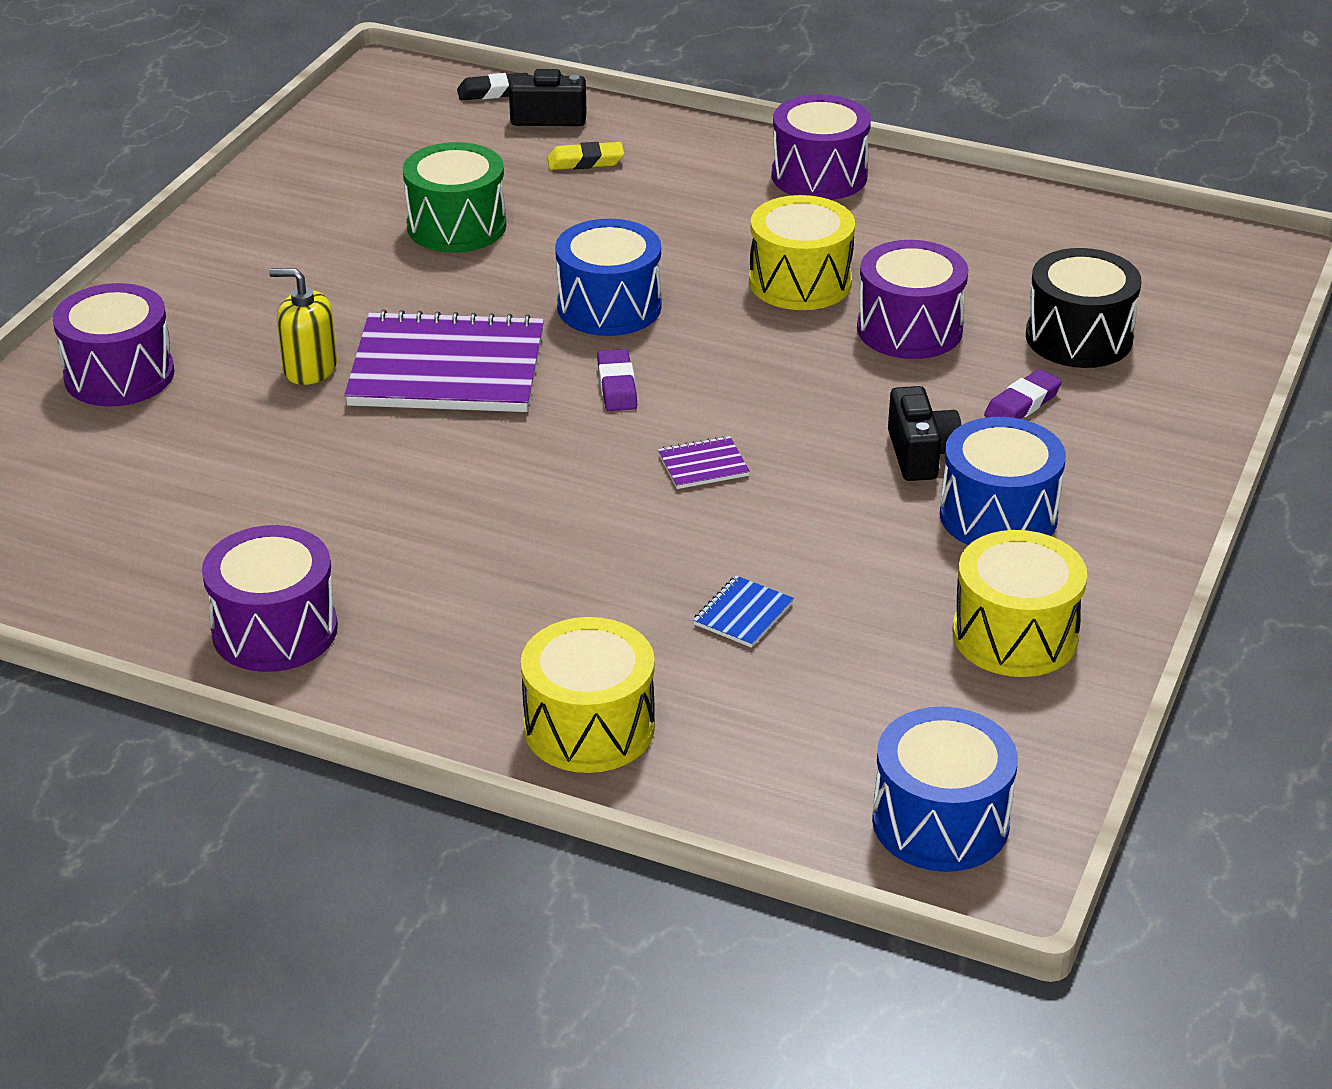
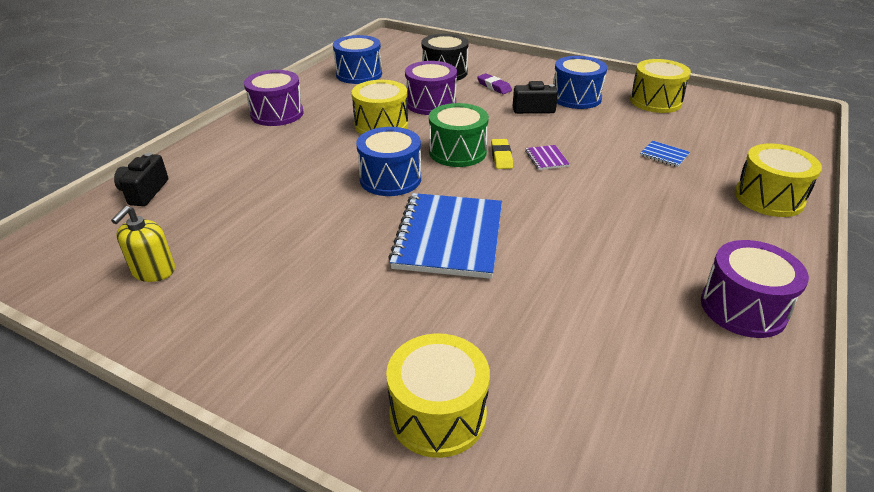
camera: 85 degrees left, 0 degrees up
(119, 375) = (438, 414): purple drum -> yellow drum
(310, 368) = (441, 298): yellow soap dispenser -> yellow soap dispenser (153, 271)
(447, 369) = (448, 237): purple notebook -> blue notebook
(456, 226) = (271, 232): green drum -> green drum (457, 152)
(494, 92) = (88, 213): black eraser -> none
(585, 161) = (215, 180): yellow eraser -> yellow eraser (501, 157)
(617, 386) = (473, 179): purple eraser -> none
(940, 822) = (778, 124): blue drum -> blue drum (359, 74)

